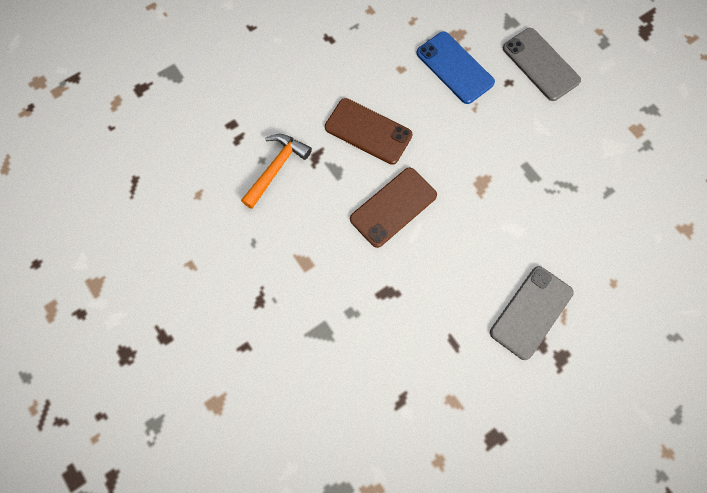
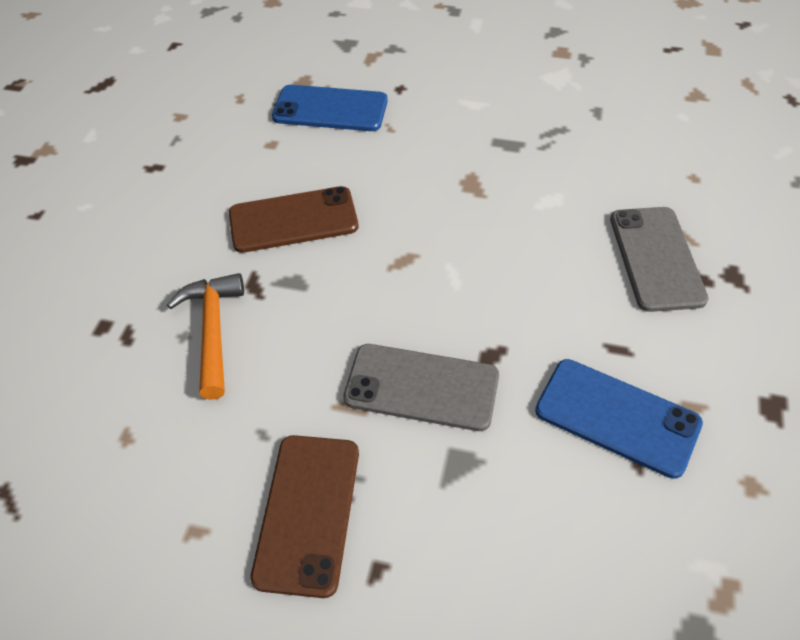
camera: 40 degrees left, 20 degrees down
(393, 207) = (402, 270): brown phone -> brown phone (308, 513)
(414, 375) = (617, 417): none -> blue phone
(540, 64) = (414, 57): grey phone -> grey phone (421, 387)

